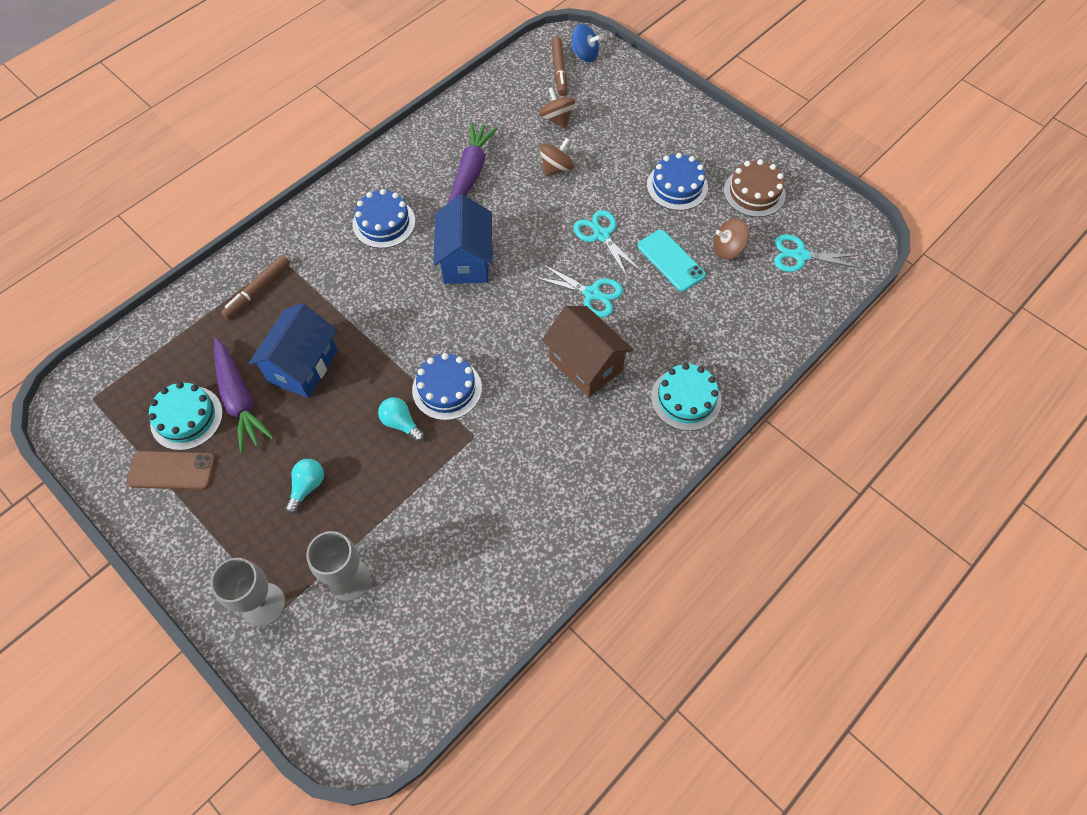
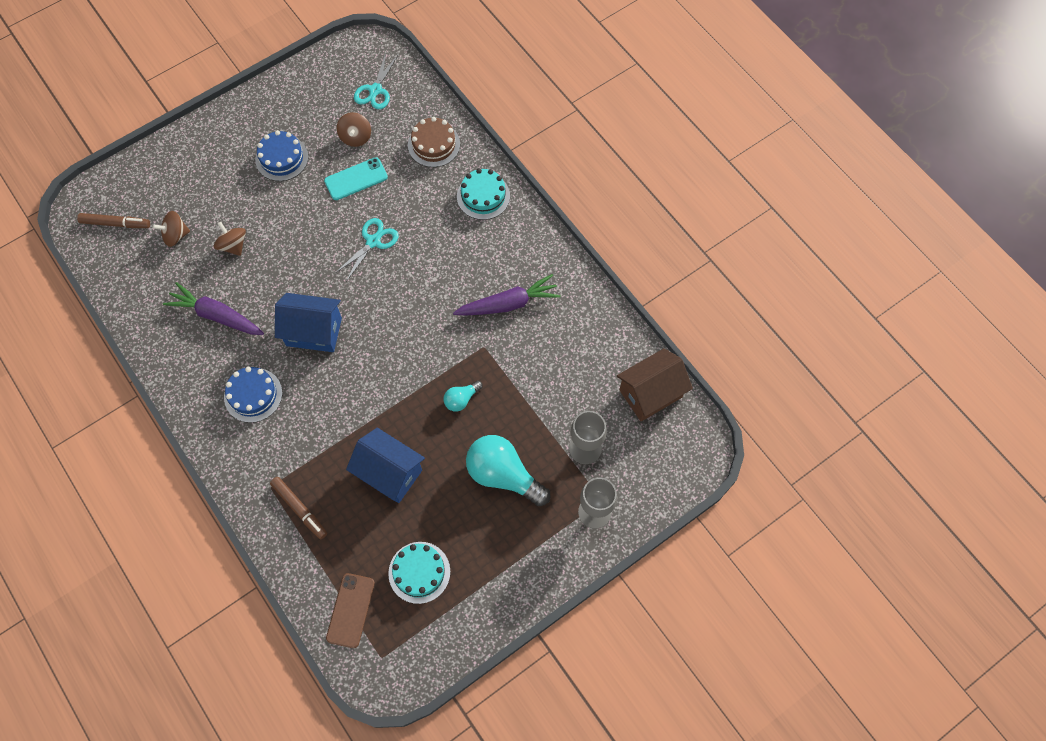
camera: 80 degrees left, 5 degrees up
(172, 470) = (467, 584): brown phone -> brown phone (350, 610)
(240, 399) = (411, 527): purple carrot -> purple carrot (508, 304)
(307, 487) = (503, 475): turquoise light bulb -> turquoise light bulb, size x2.03
(447, 389) = (437, 361): blue cake -> none
(584, 55) = (103, 199): blue spinning top -> none
(585, 364) = (438, 258): brown house -> brown house (650, 393)
(601, 235) = (317, 224): turquoise scissors -> none
(754, 192) = (305, 105): brown cake -> brown cake (434, 144)

